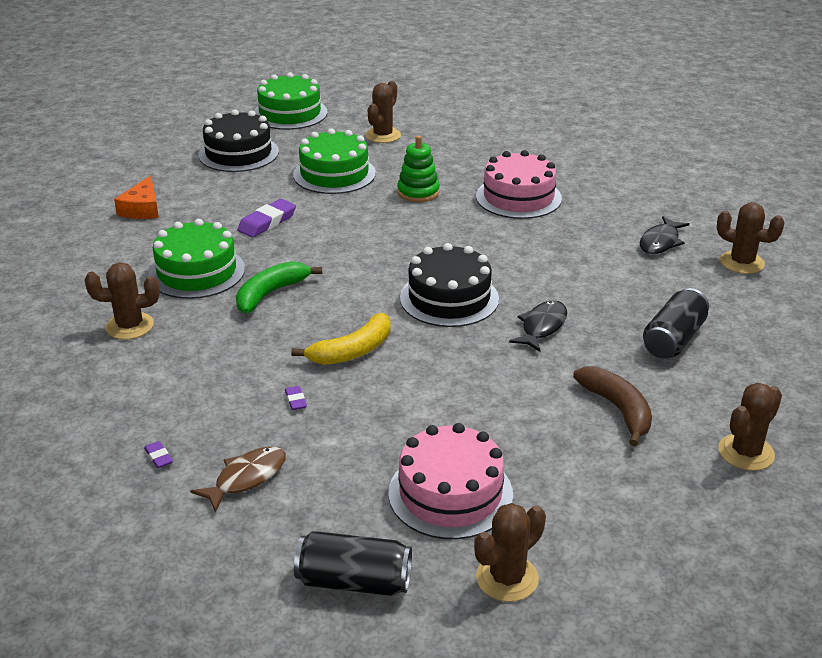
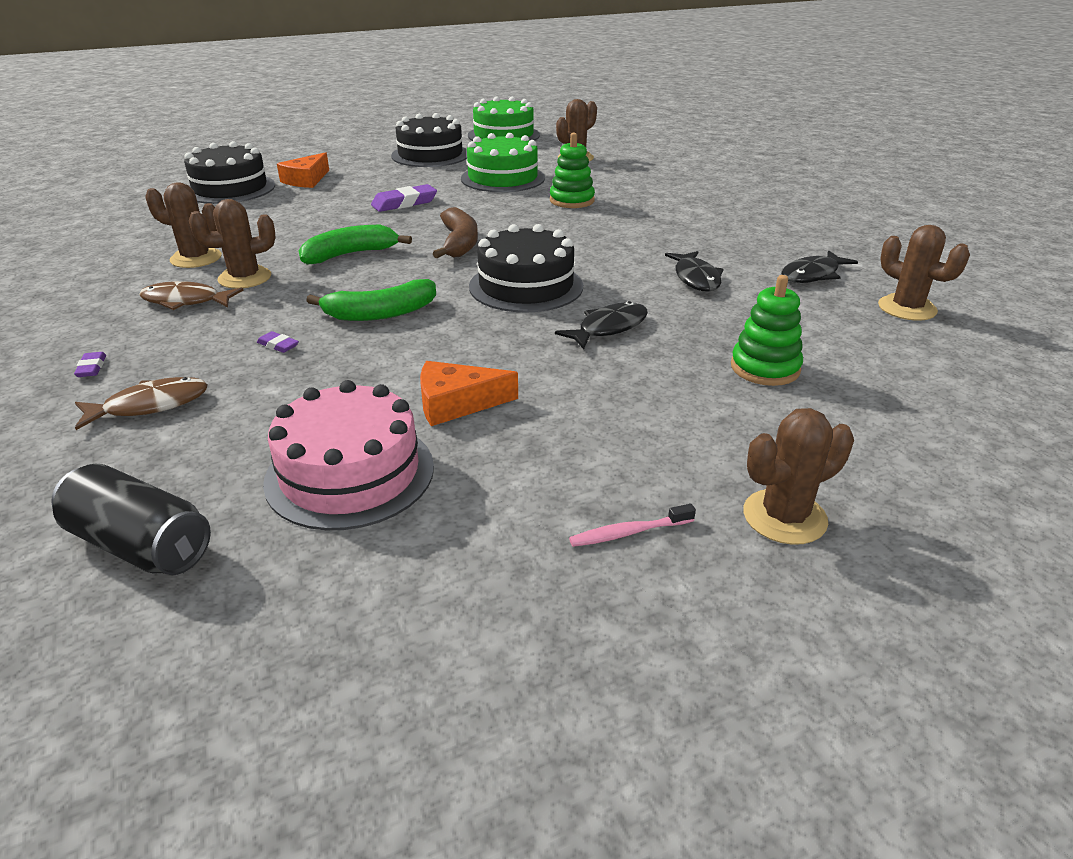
camera: 20 degrees right, 0 degrees up
(73, 234) = (230, 188): none -> black cake
(170, 374) = (186, 301): none -> brown fish
(197, 272) = (301, 228): green cake -> none
(295, 400) = (278, 345): purple eraser -> purple eraser turned 60 degrees counterclockwise
(352, 351) = (380, 313): yellow banana -> green banana
(479, 420) = (456, 403): none -> orange cheese
(507, 578) = (324, 595): brown cactus -> brown cactus (245, 278)
(518, 197) = (674, 217): pink cake -> none
(576, 263) = (696, 278): none -> black fish
(617, 409) = (637, 427): brown banana -> brown banana (459, 243)
(661, 487) = (628, 532): none -> pink toothbrush
(673, 339) = (765, 368): black can -> green stacking toy

